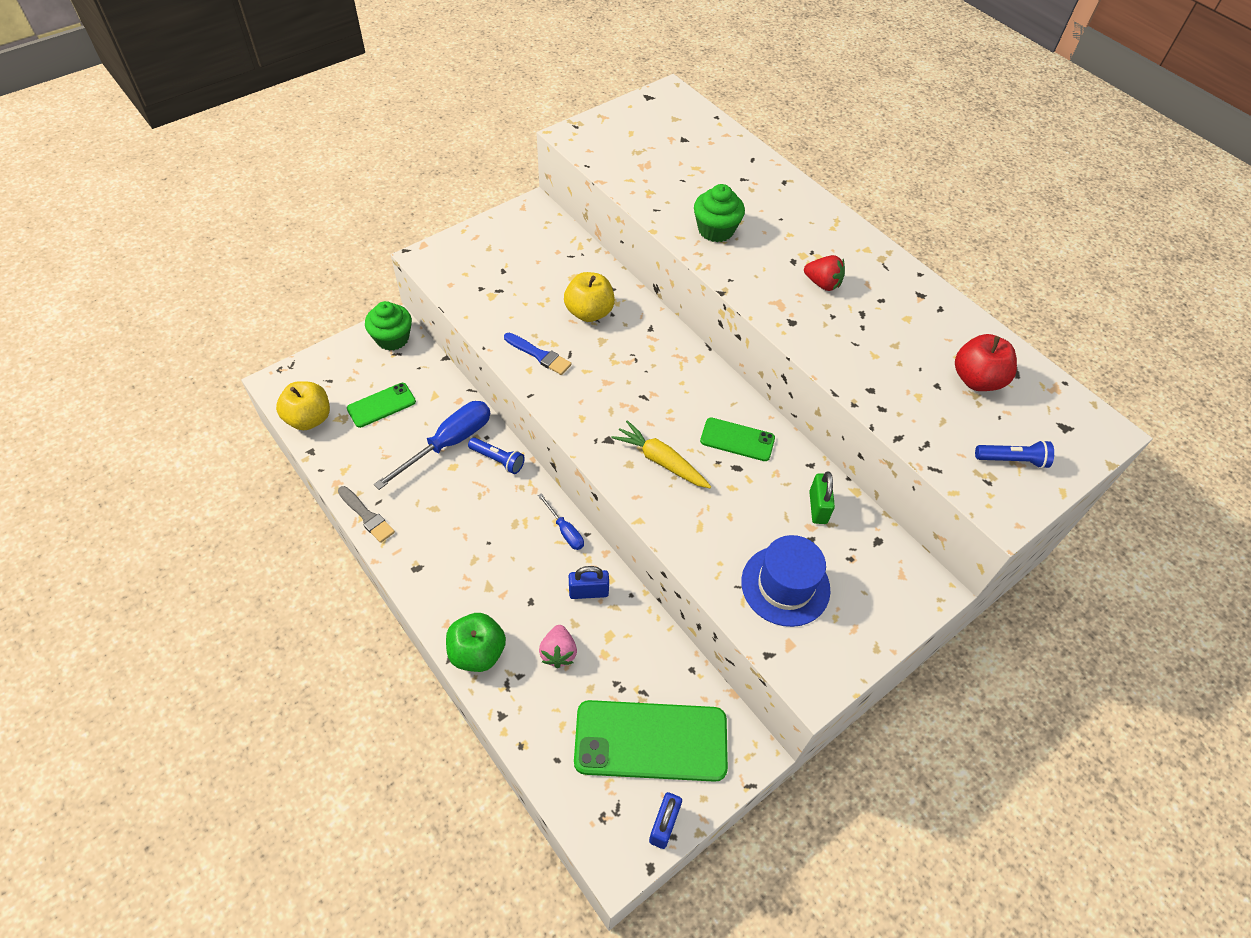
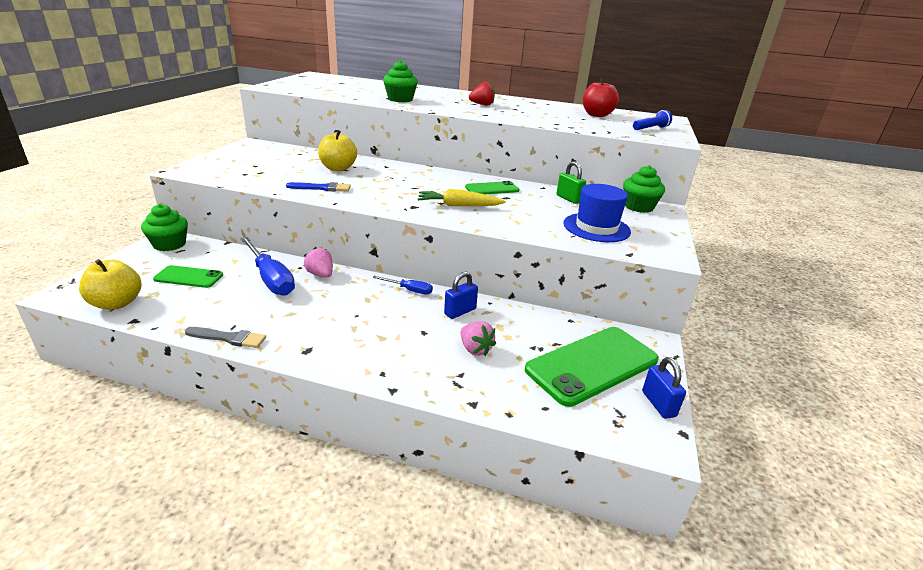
camera: 35 degrees left, 25 degrees down
(381, 405) = (189, 277): green phone -> green phone turned 75 degrees clockwise
(448, 443) = (270, 278): blue screwdriver -> blue screwdriver turned 135 degrees clockwise
(477, 652) = (412, 376): green apple -> none
(498, 460) = (320, 274): blue flashlight -> pink strawberry
(897, 570) = (638, 207): none -> green cupcake

